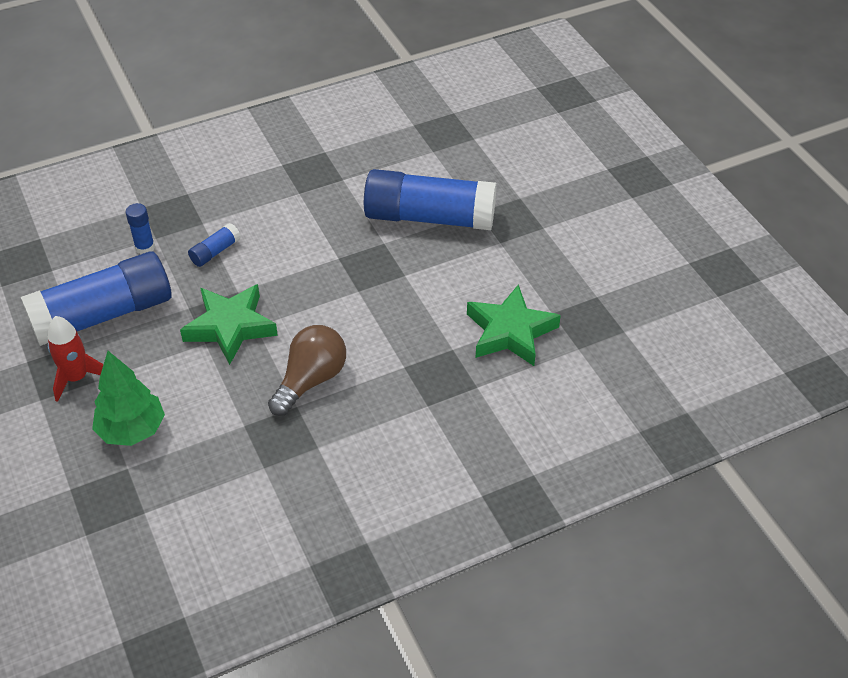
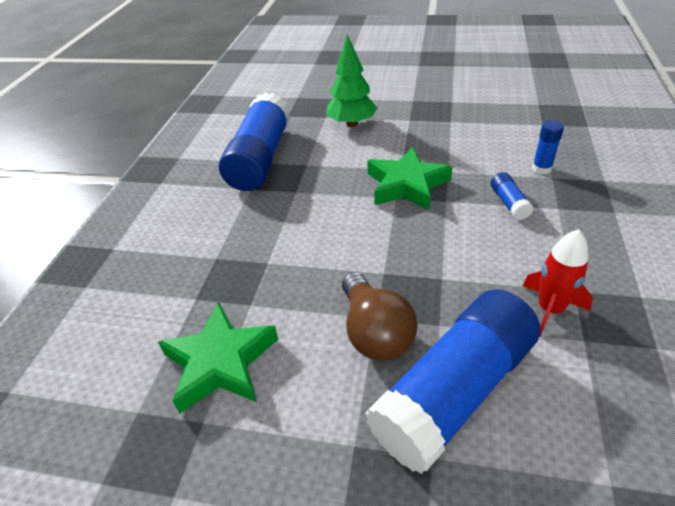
camera: 130 degrees right, 5 degrees down
(77, 378) = (418, 114): red rocket -> red rocket (550, 309)
(104, 315) = (472, 135): blue glue stick -> blue glue stick (260, 159)
(311, 380) = (311, 206): brown light bulb -> brown light bulb (375, 332)

